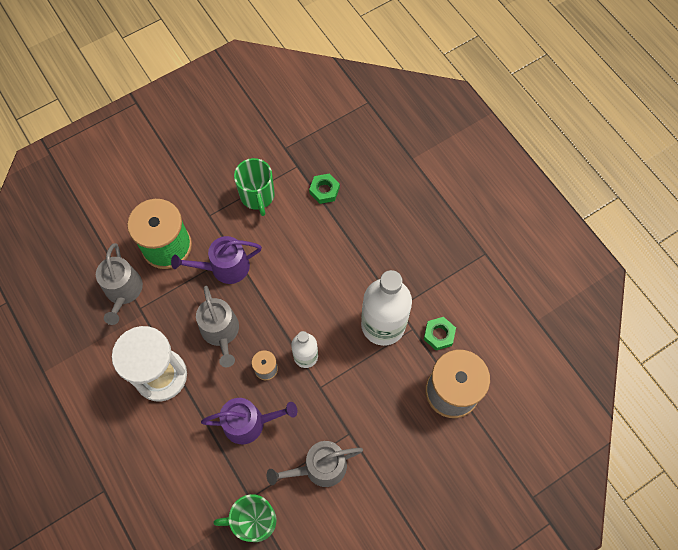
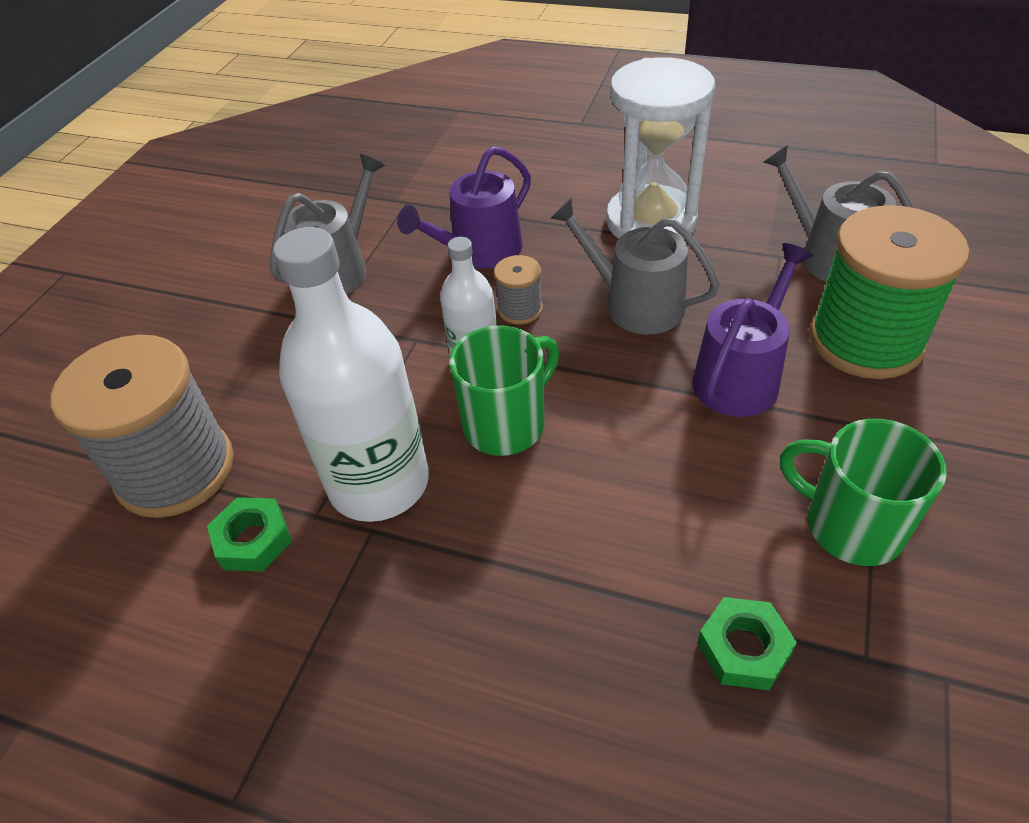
camera: 145 degrees right, 20 degrees down
(254, 520) = (382, 191): green mug -> green mug (506, 424)

